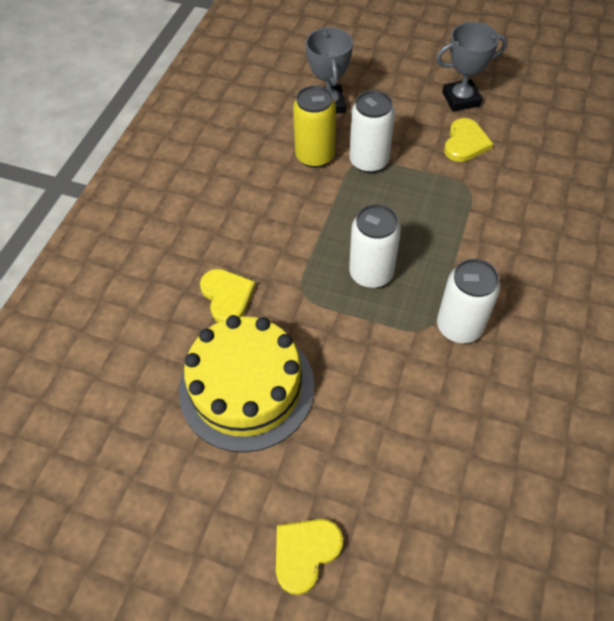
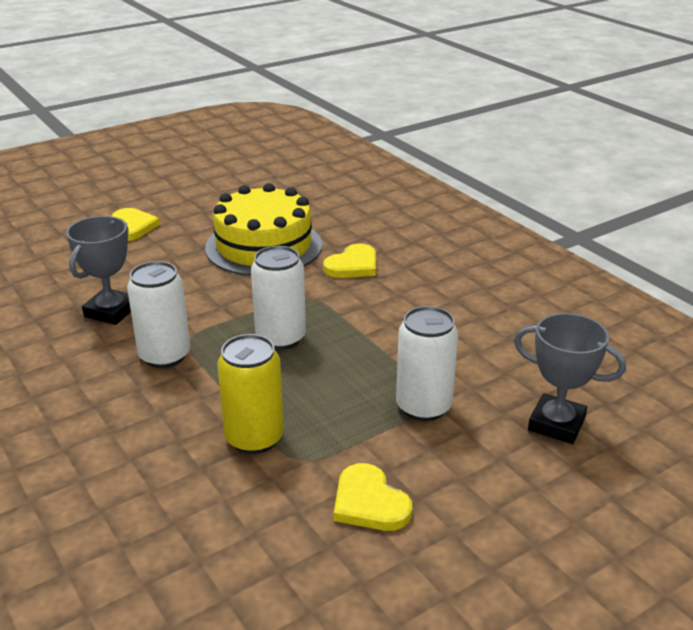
camera: 125 degrees right, 25 degrees down
(227, 296) = (353, 265): yellow heart -> yellow heart turned 60 degrees counterclockwise
(315, 156) = (471, 374): yellow can -> yellow can (254, 438)
(461, 99) = (457, 554): grey trophy -> grey trophy (111, 311)

